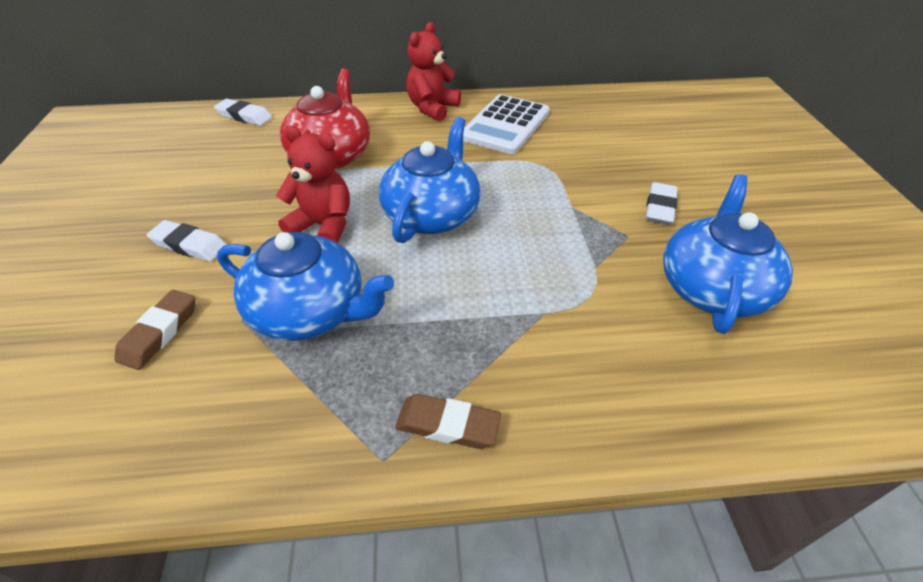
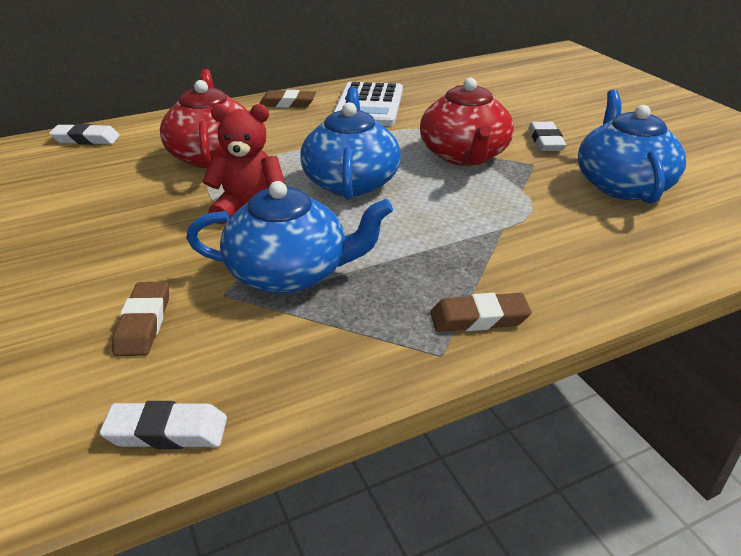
camera: 20 degrees left, 10 degrees down
(189, 245) = (115, 251): white eraser -> white eraser (167, 431)
(432, 108) = (287, 103): red teddy bear -> brown eraser
(561, 207) = (464, 155): none -> red teapot

